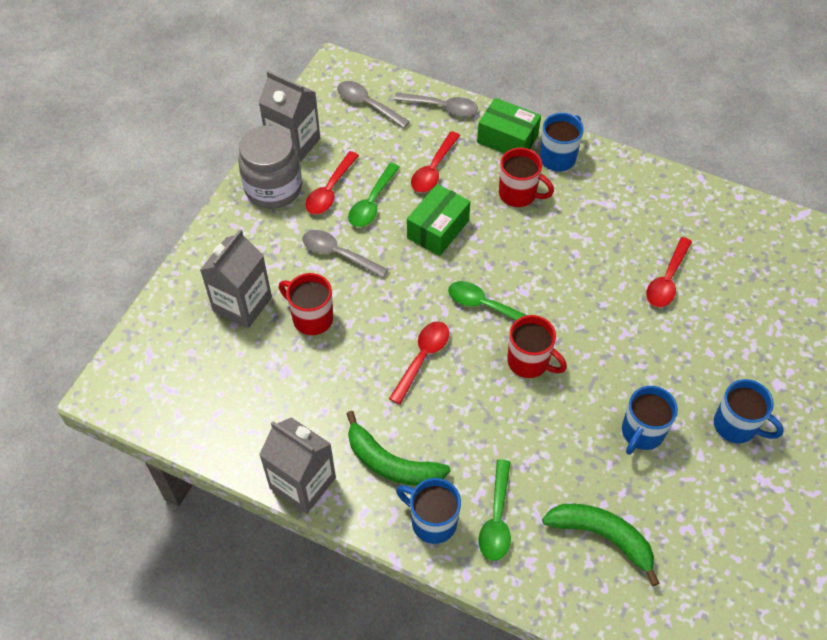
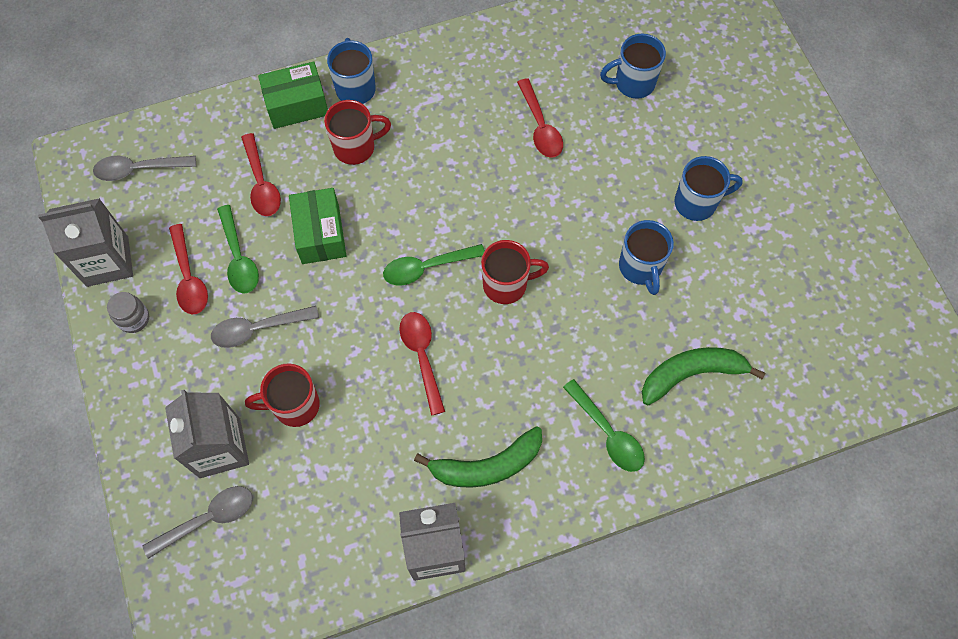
camera: 45 degrees left, 10 degrees up
(273, 188) = (134, 319): grey jar -> grey jar, size x0.47
(432, 521) = (564, 481): blue mug -> blue mug (633, 83)
(442, 107) = (210, 120): grey spoon -> grey spoon (208, 519)

